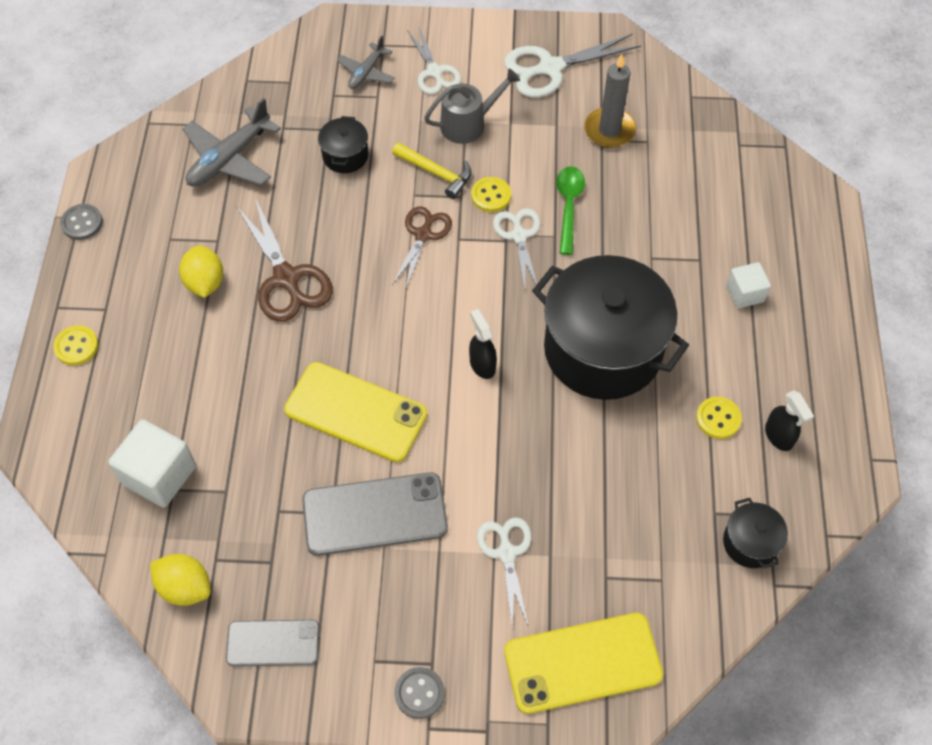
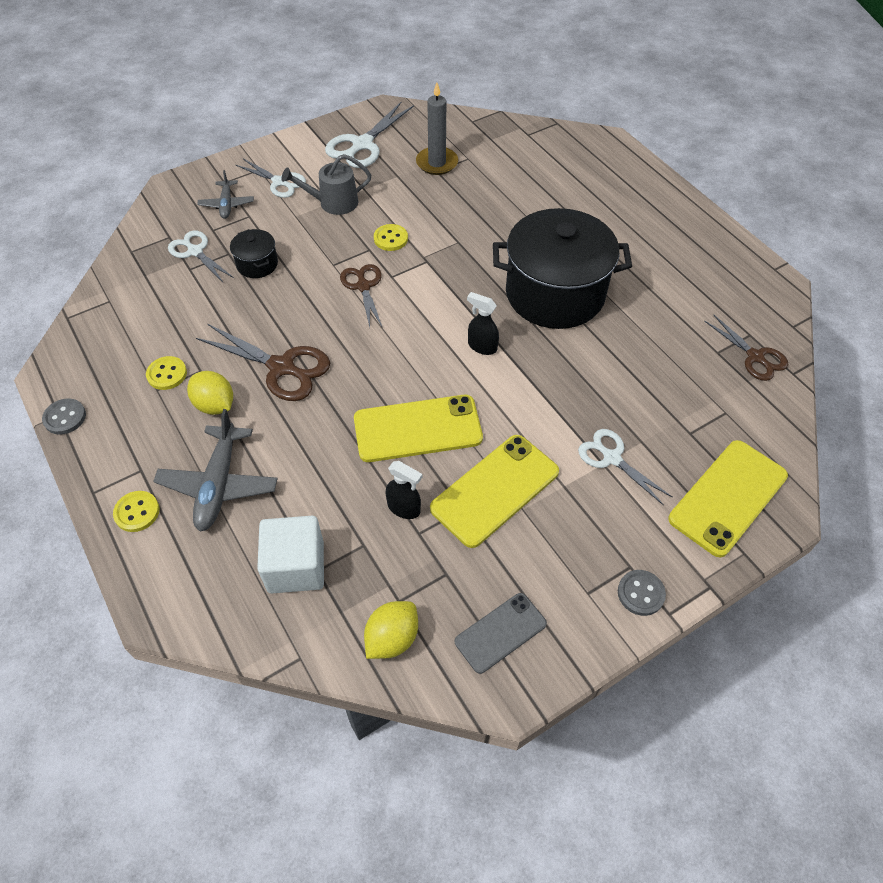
camera: 35 degrees left, 5 degrees down
(185, 587) = (392, 638): yellow lemon -> yellow lemon turned 45 degrees counterclockwise
(229, 159) = (162, 309): grey plane -> grey plane (219, 484)
(374, 514) = (495, 490): grey phone -> yellow phone
(436, 173) = (338, 243): yellow hammer -> none
(468, 124) = (333, 203): grey watering can -> grey watering can turned 135 degrees counterclockwise
(519, 236) = (433, 253): white scissors -> white scissors (195, 251)
(568, 206) = (451, 220): green spoon -> none
(718, 419) = (666, 295): yellow button -> yellow button (167, 374)
(745, 293) = (612, 215): white cube -> none
(750, 542) = (755, 357): black pot -> brown scissors
(779, 436) = (711, 285): black spray bottle -> black spray bottle (404, 508)

